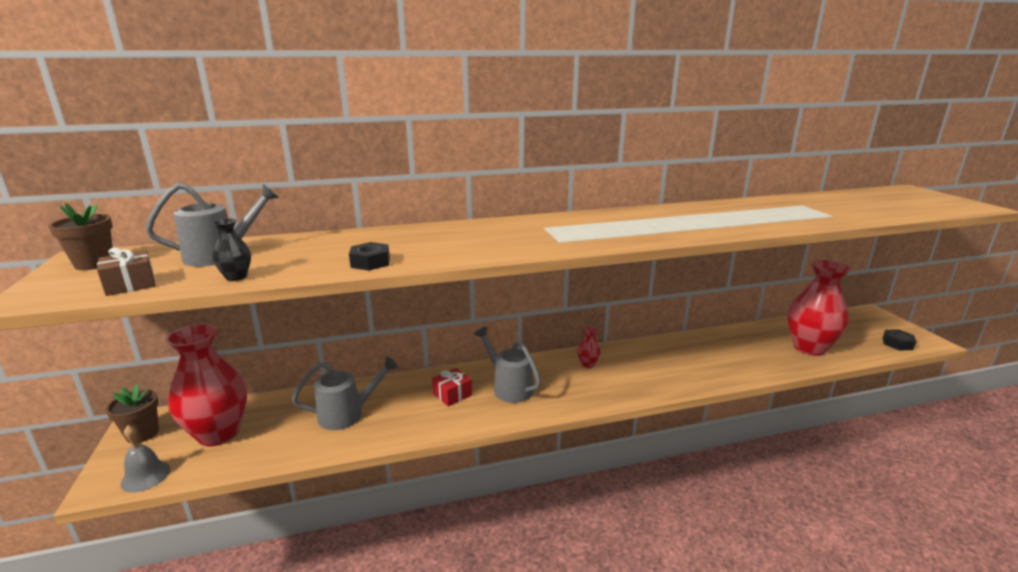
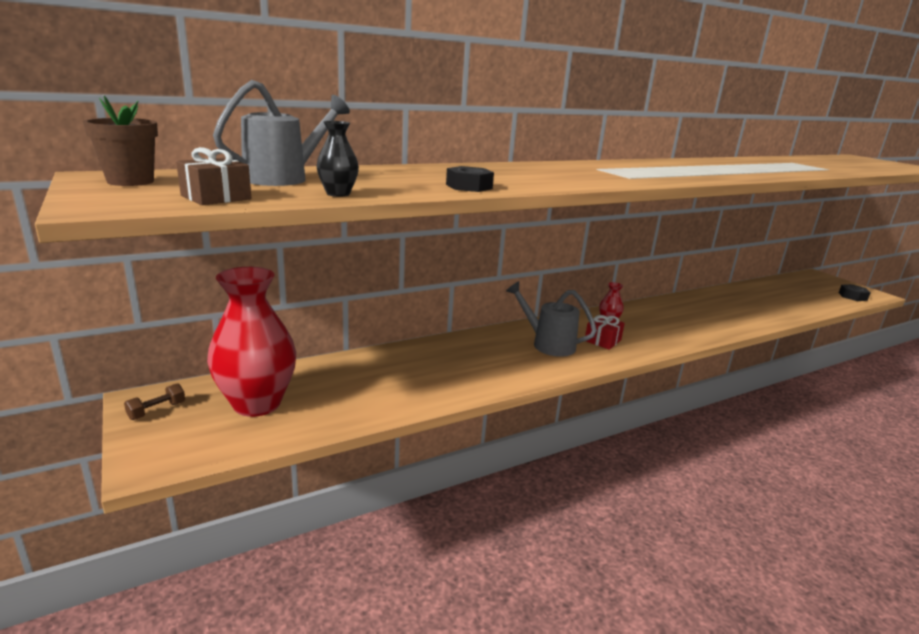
camera: 15 degrees left, 0 degrees up
(142, 434) = (157, 411): brown flower pot -> brown dumbbell
(145, 476) = (197, 451): grey bell -> none
(348, 414) = (396, 376): grey watering can -> none
(452, 394) = (496, 353): red gift -> red gift (602, 340)
(809, 348) = (788, 302): red vase -> none

